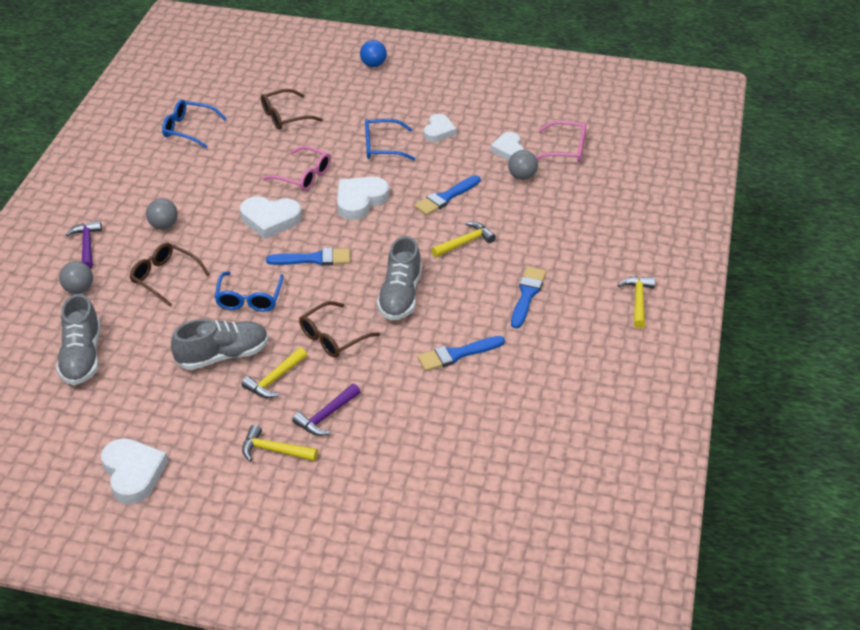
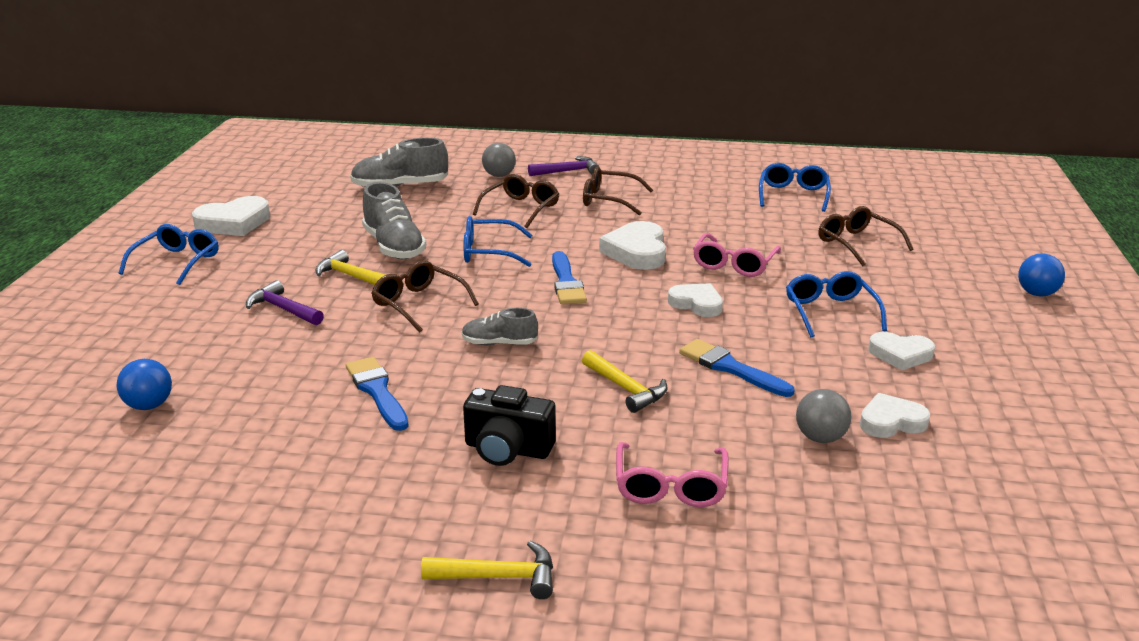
camera: 85 degrees right, 15 degrees down
(164, 225) = (609, 200): grey ball -> brown glasses
(216, 502) = (177, 262): none -> blue glasses
(274, 450) = (238, 284): yellow hammer -> none
(360, 200) = (696, 304): white heart -> white heart, size x0.66
(400, 296) = (499, 343): grey shoe -> grey shoe, size x0.59
(464, 473) = (149, 405): none -> blue ball
(527, 295) = (507, 449): blue brush -> black camera
(566, 149) = (932, 486): pink glasses -> pink glasses (670, 486)

